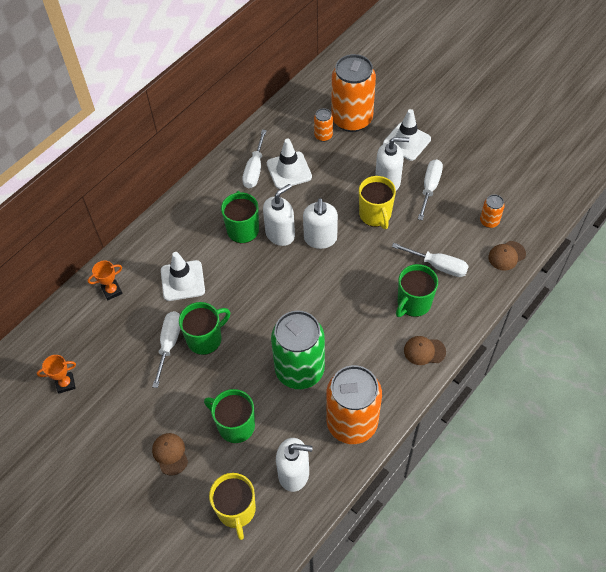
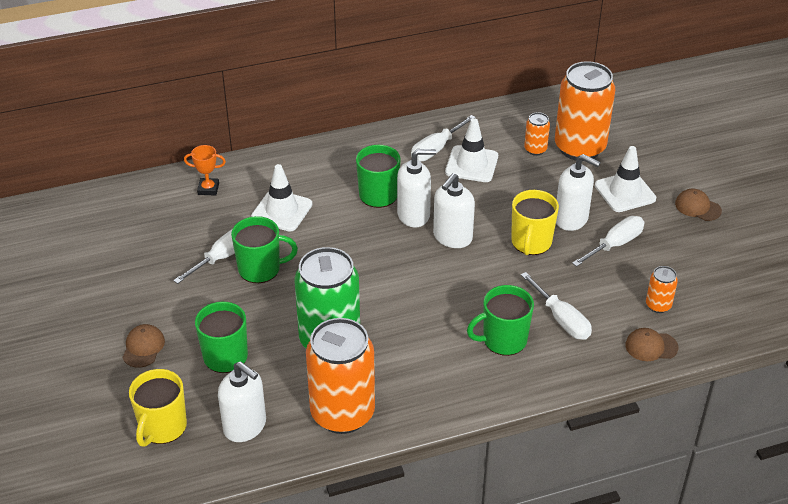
camera: 30 degrees right, 15 degrees down
(65, 383) = (101, 243): orange trophy -> none
(424, 351) = (477, 389): brown cap -> brown cap (697, 207)

